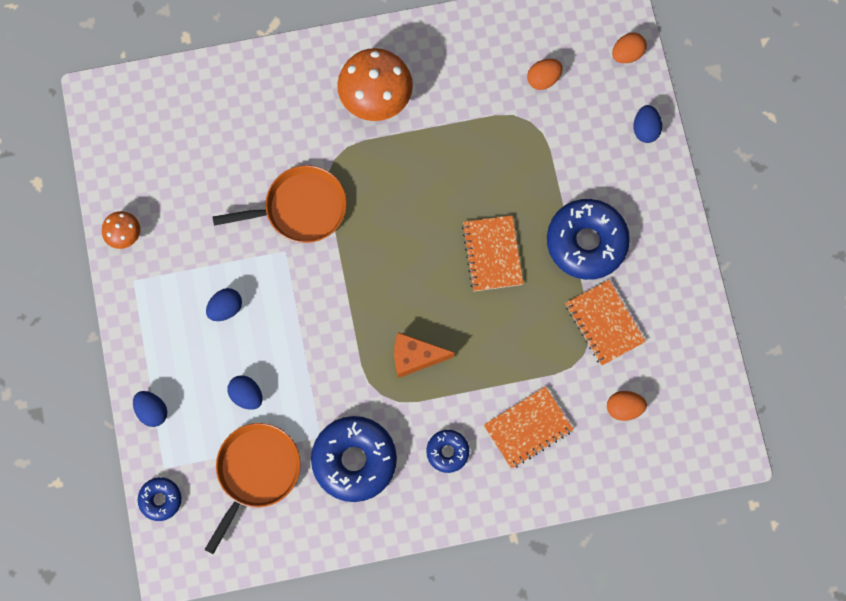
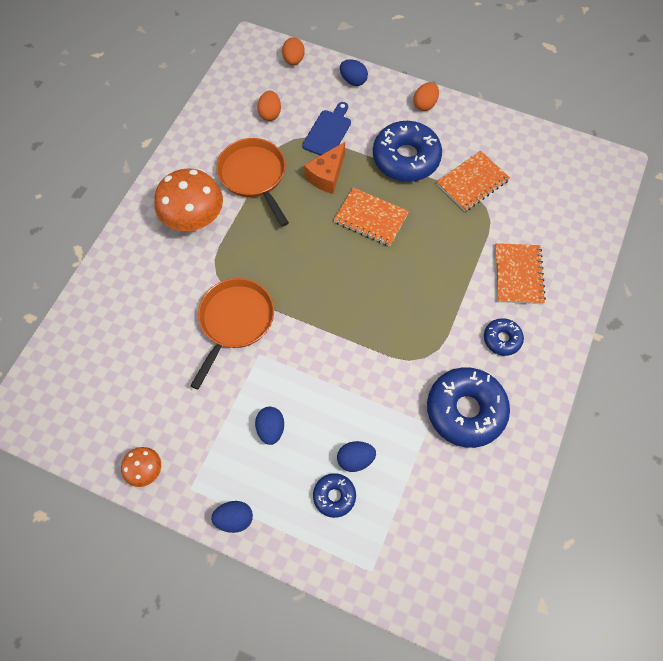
camera: 55 degrees left, 10 degrees down
(152, 411) = (314, 548): blue egg -> blue egg (234, 519)
(160, 499) = (398, 593): blue donut -> blue donut (334, 496)
(256, 472) = (426, 494): orange pan -> orange pan (254, 176)
(415, 357) = (412, 315): orange cheese -> orange cheese (327, 175)
(562, 148) = (328, 132): none -> blue cutting board
(604, 323) = (472, 182): orange notebook -> orange notebook turned 45 degrees counterclockwise
(624, 408) = (542, 207): orange egg -> orange egg (425, 104)

